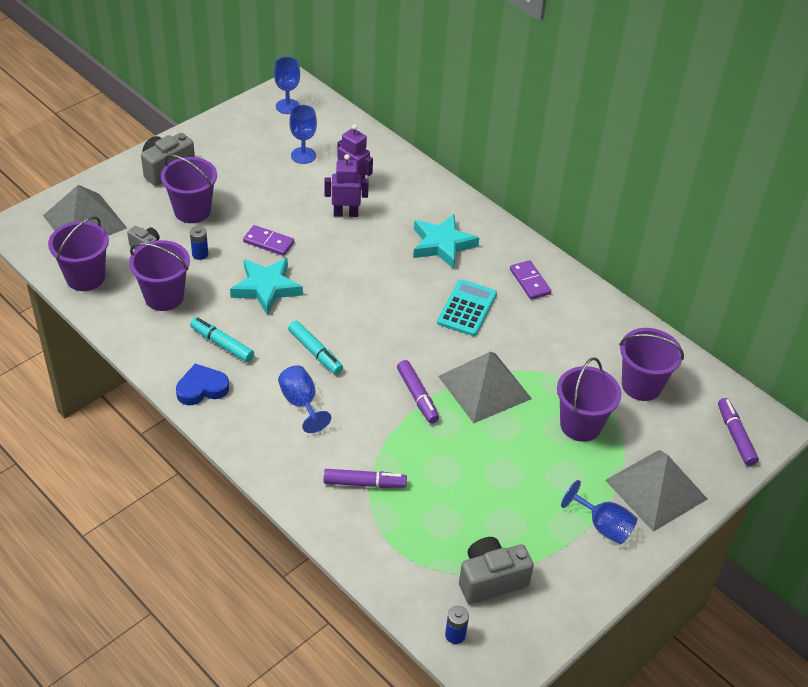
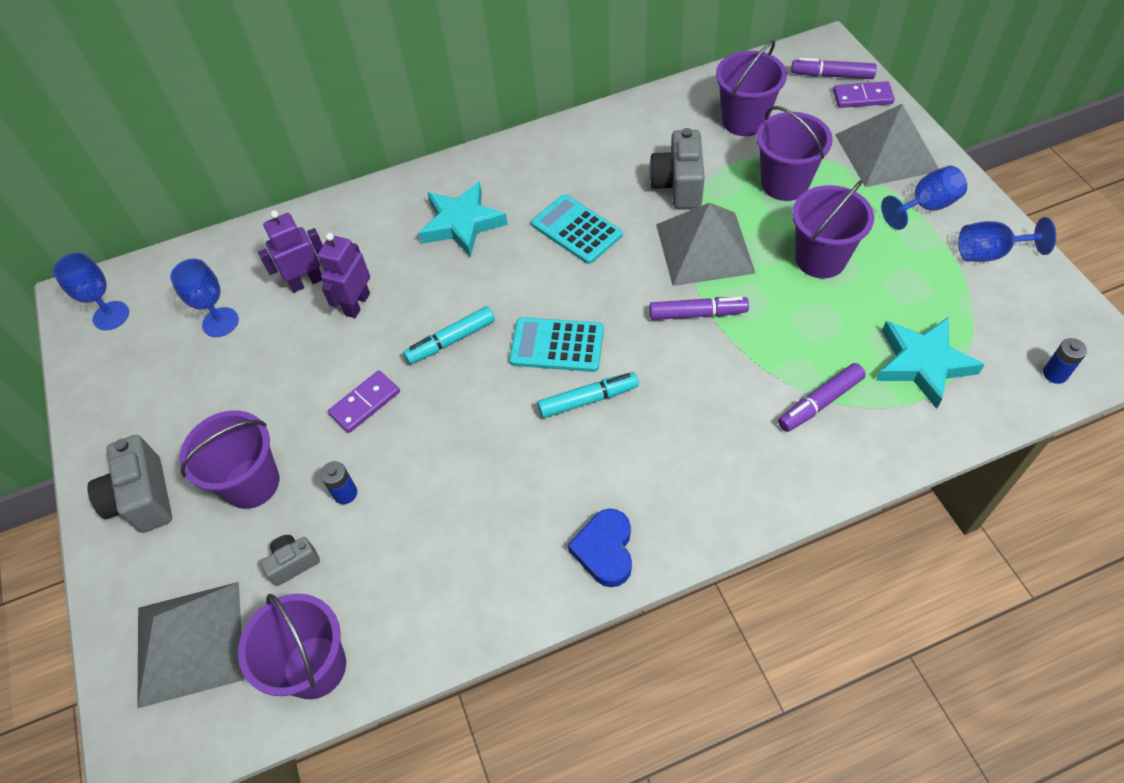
camera: 60 degrees left, 10 degrees up
(164, 297) = (408, 560): purple bucket -> purple bucket (820, 259)
(222, 344) = (532, 505): turquoise marker -> turquoise marker (451, 341)
(266, 288) = (450, 427): turquoise star -> turquoise star (923, 364)
(301, 403) = (670, 437): blue goblet -> blue goblet (990, 253)
(354, 324) = (557, 345): none -> turquoise calculator
(364, 483) = (819, 402): purple marker -> purple marker turned 150 degrees counterclockwise
(491, 580) = (983, 320): grey camera -> grey camera (678, 185)
(529, 282) = (559, 163): purple domino -> purple domino (862, 97)

